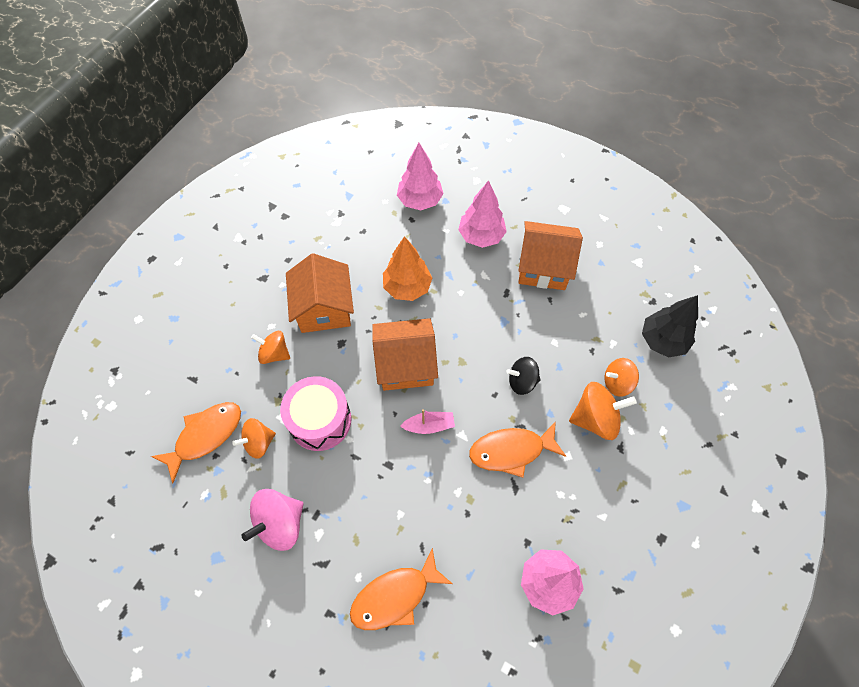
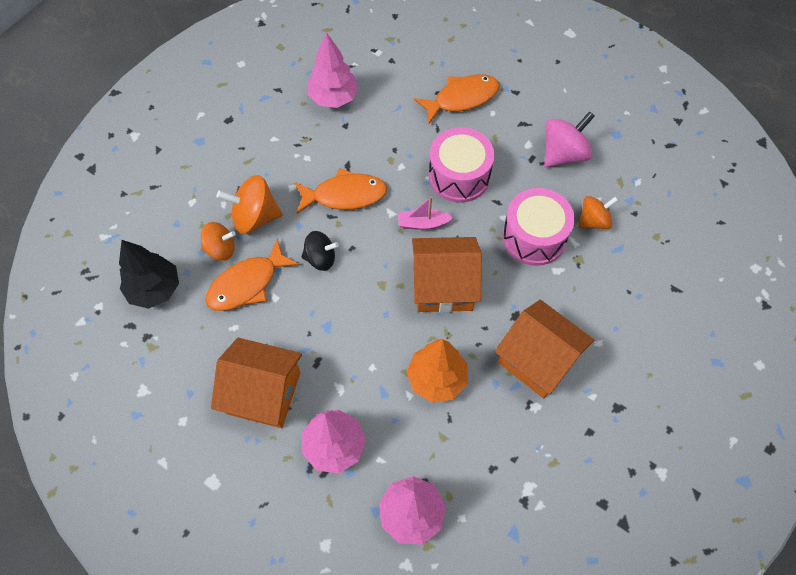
camera: 175 degrees left, 0 degrees up
(205, 436) = (648, 231): orange fish -> orange fish (247, 284)
(274, 353) = (590, 309): orange spinning top -> none
(324, 308) = (538, 359): orange house -> orange house turned 45 degrees counterclockwise
(395, 484) = (459, 176): none -> pink drum

